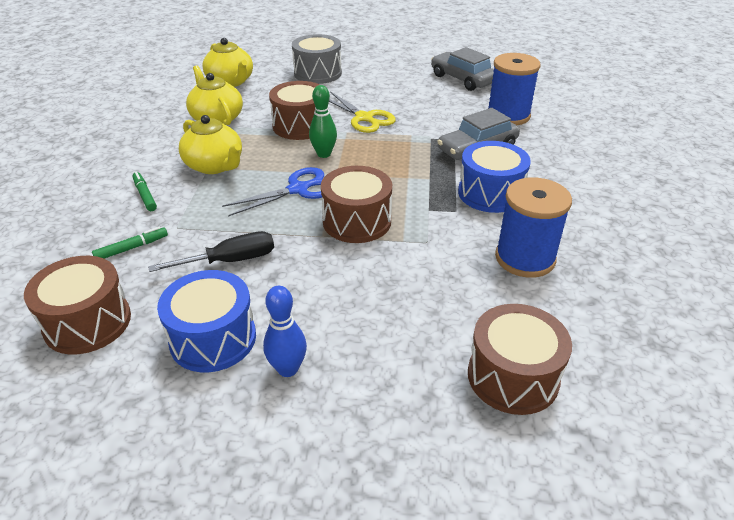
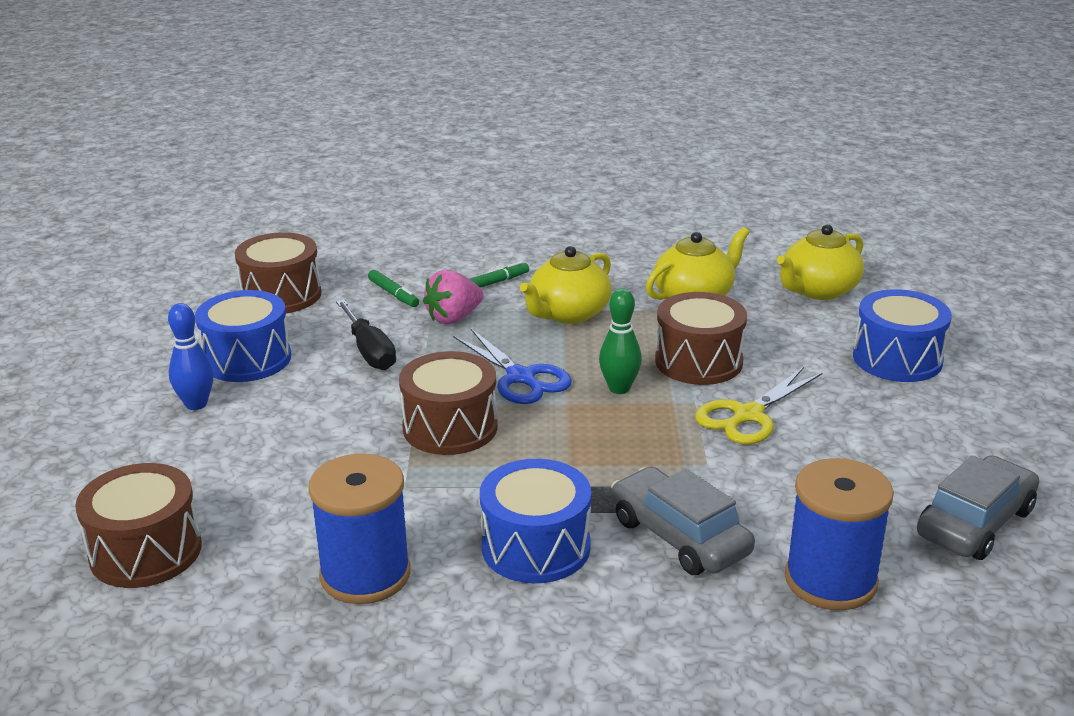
camera: 85 degrees right, 10 degrees down
(194, 216) = (454, 318): none -> pink strawberry
(318, 73) = (897, 359): grey drum -> blue drum

